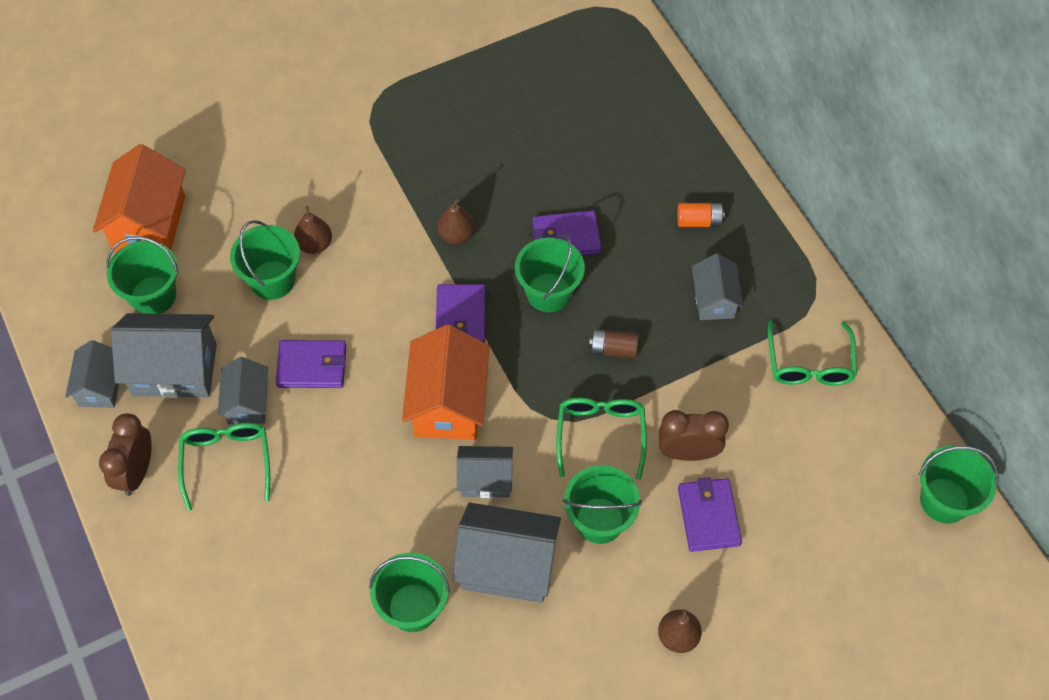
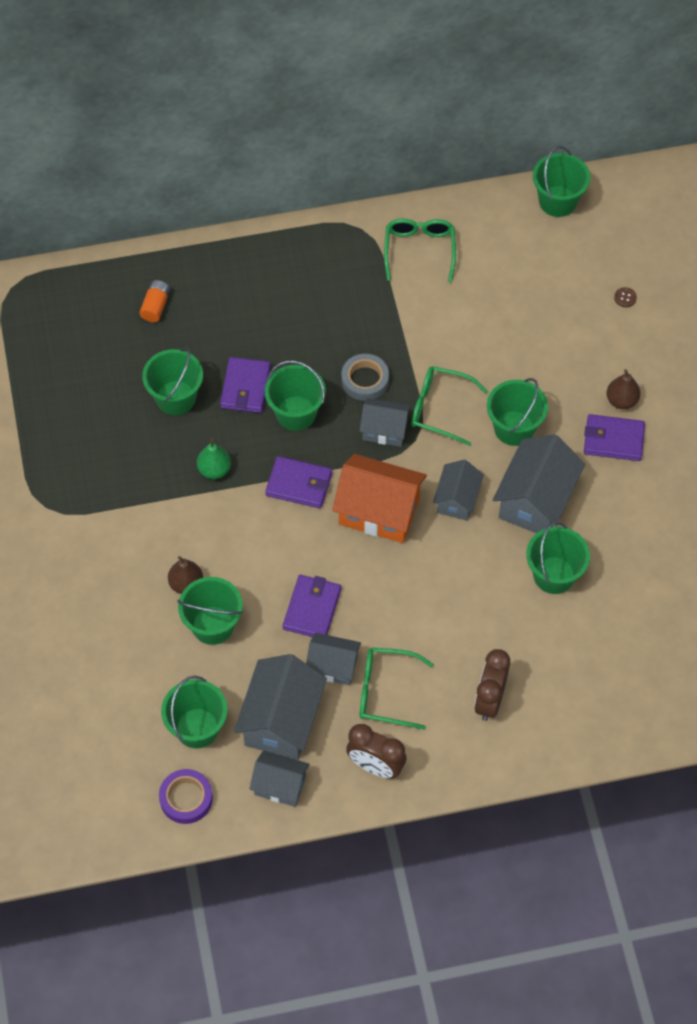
camera: 75 degrees left, 0 degrees up
(74, 306) = (186, 798): none -> purple tape
(149, 223) = (115, 720): orange house -> none
(456, 235) = (214, 470): brown pear -> green pear
(533, 179) = (175, 398): none -> green bucket
(613, 349) = (365, 380): brown battery -> grey tape
(688, 452) = (472, 353): brown clock -> brown clock (489, 700)
(699, 221) = (262, 287): orange battery -> orange battery (155, 306)
(708, 516) = (530, 354): purple wallet -> purple wallet (613, 440)
(714, 300) = (341, 297): grey house -> grey house (384, 430)
(809, 364) = (419, 250): green glasses -> green glasses turned 105 degrees counterclockwise
(831, 610) = (625, 298): none -> brown button

